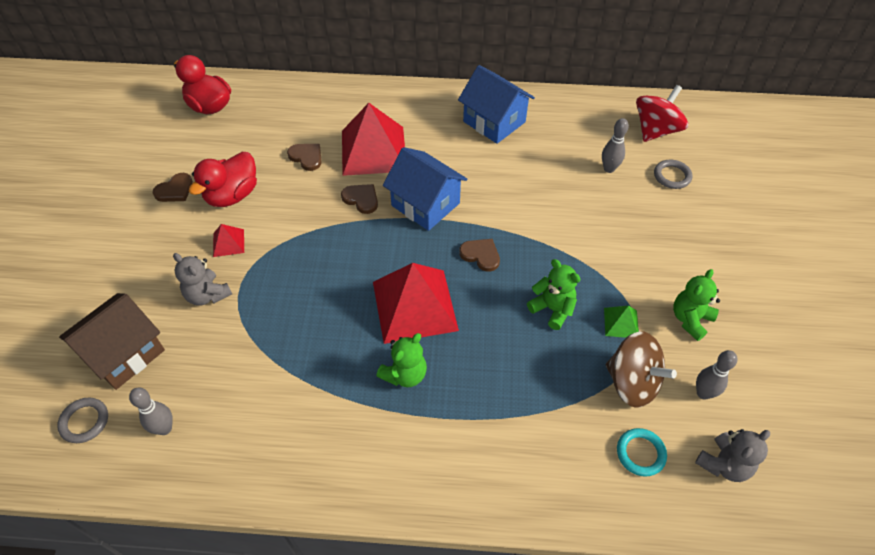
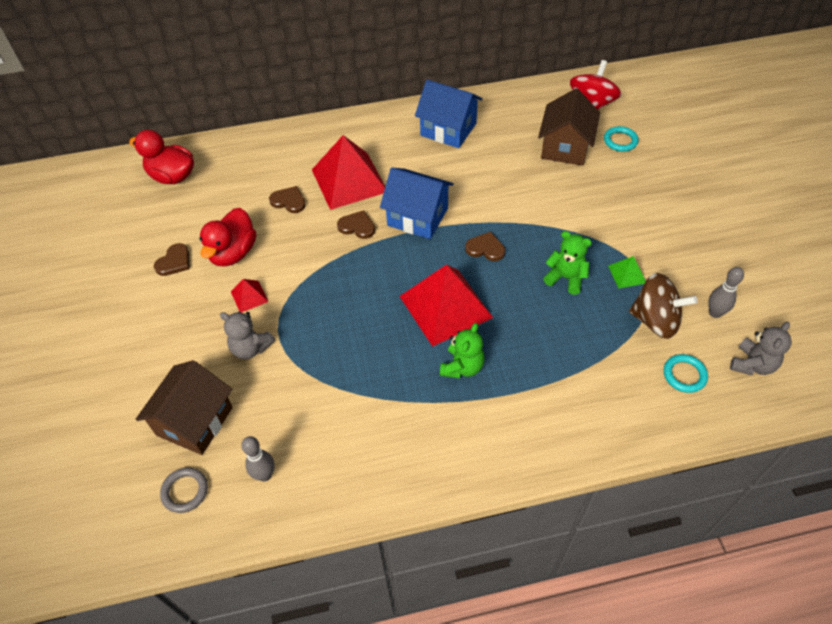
camera: 15 degrees left, 0 degrees up
(609, 169) = (565, 147): grey bowling pin -> brown house
(672, 176) = (620, 141): grey ring -> turquoise ring
(690, 319) = (681, 256): green teddy bear -> none

